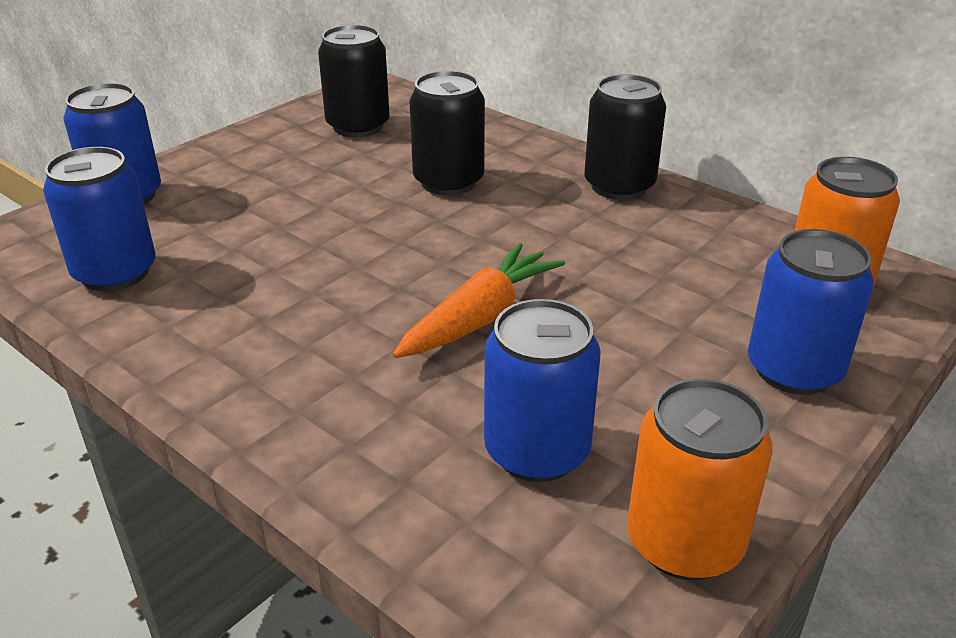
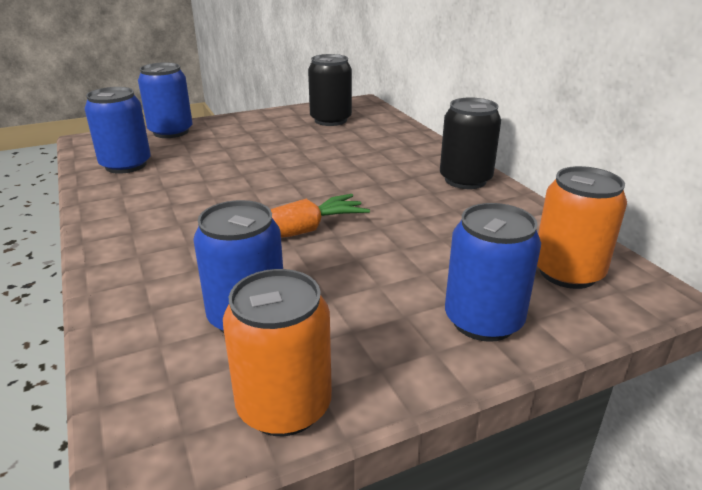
camera: 25 degrees right, 5 degrees down
(448, 182) = (354, 157): black can -> none

